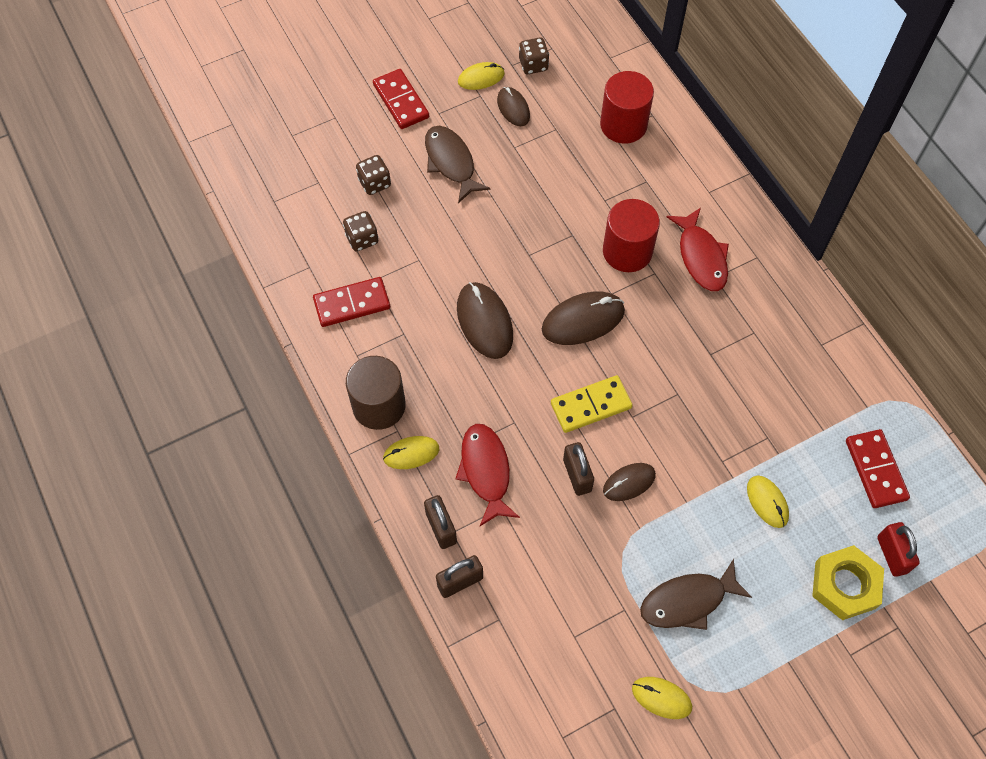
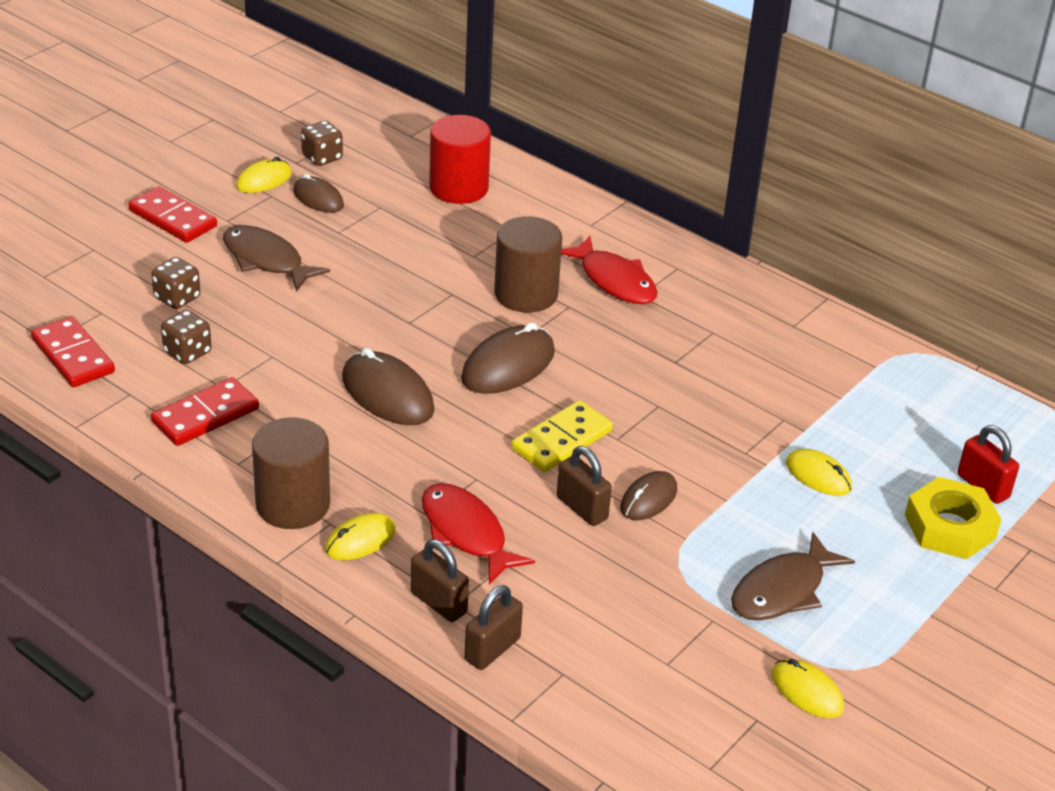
camera: 25 degrees left, 25 degrees down
(627, 251) = (526, 294): red cylinder -> brown cylinder
(661, 698) = (807, 692): yellow mouse -> yellow mouse turned 45 degrees clockwise
(876, 470) = (919, 417): red domino -> red domino (73, 356)

